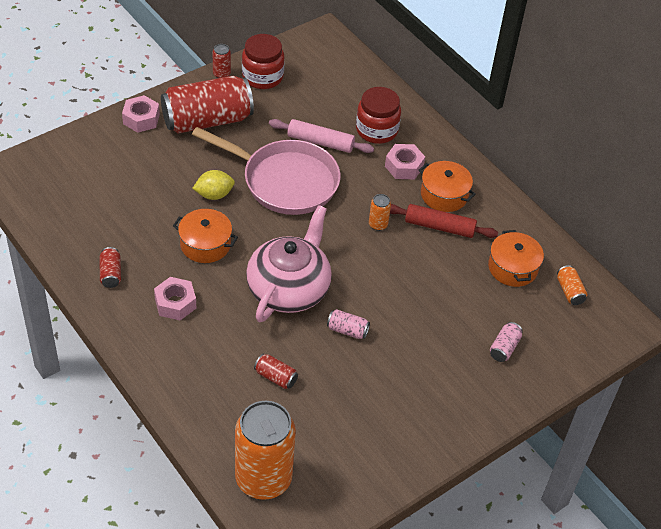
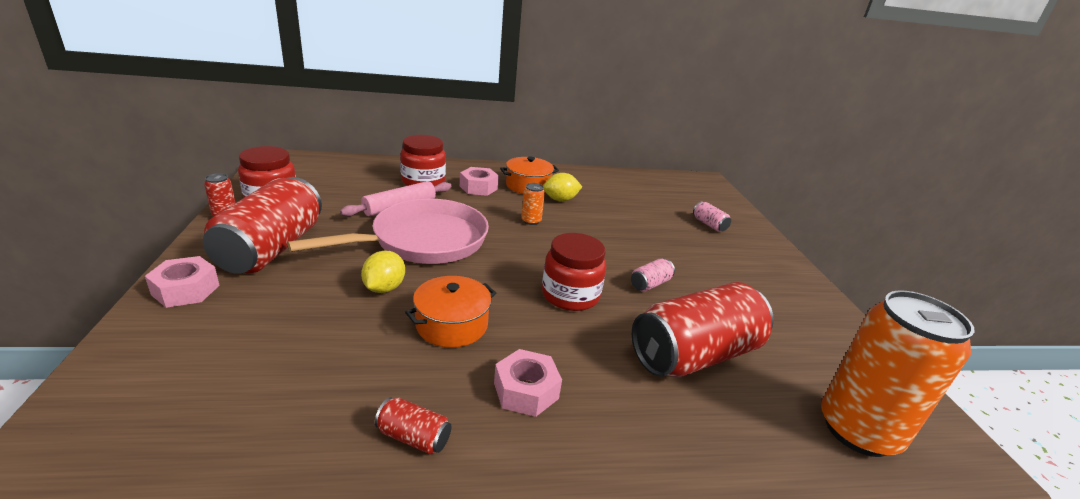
camera: 60 degrees left, 20 degrees down
(275, 377) = (695, 355): red can -> red can, size x2.45
(289, 289) = (570, 295): pink teapot -> red jar
(439, 227) = (560, 200): red rolling pin -> yellow lemon
(512, 268) = (627, 192): orange pot -> none
(569, 291) = (664, 184): orange can -> none

